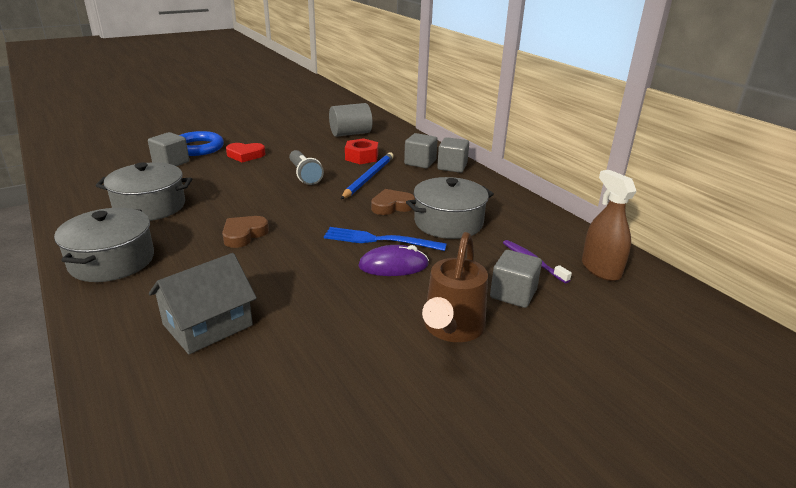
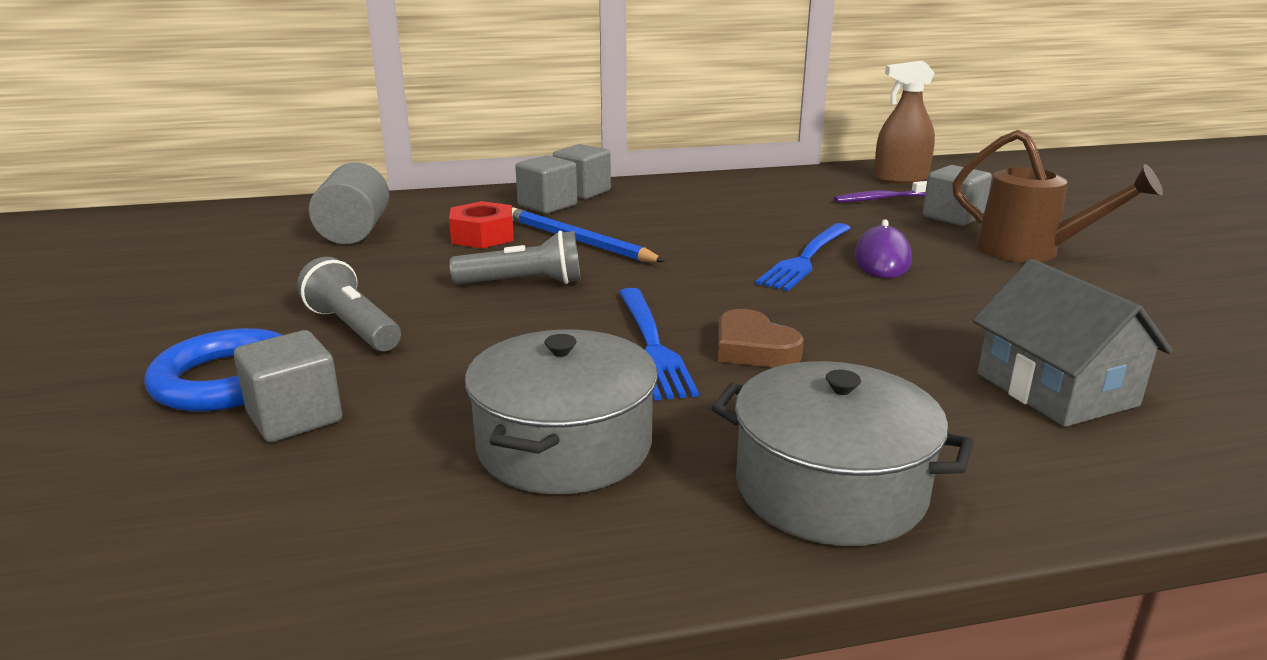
camera: 70 degrees left, 5 degrees down
(242, 211) = (652, 345): none -> blue fork
(245, 155) = (353, 327): red heart -> grey flashlight
(392, 206) = (697, 239): brown heart -> none
(448, 222) = (767, 218): grey pot -> none

